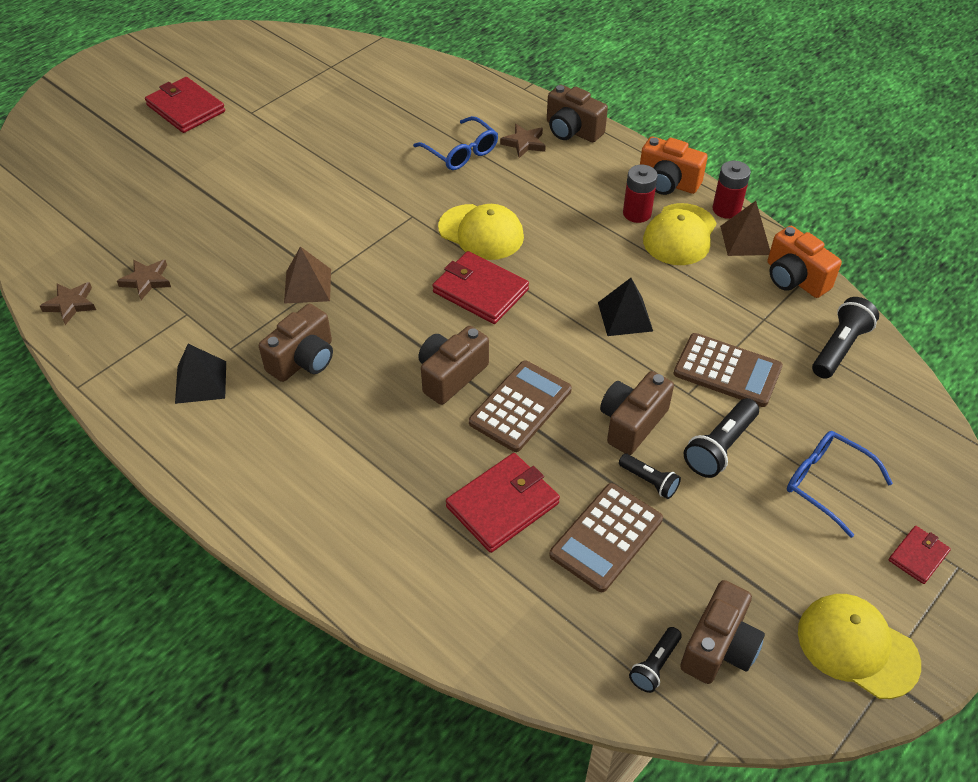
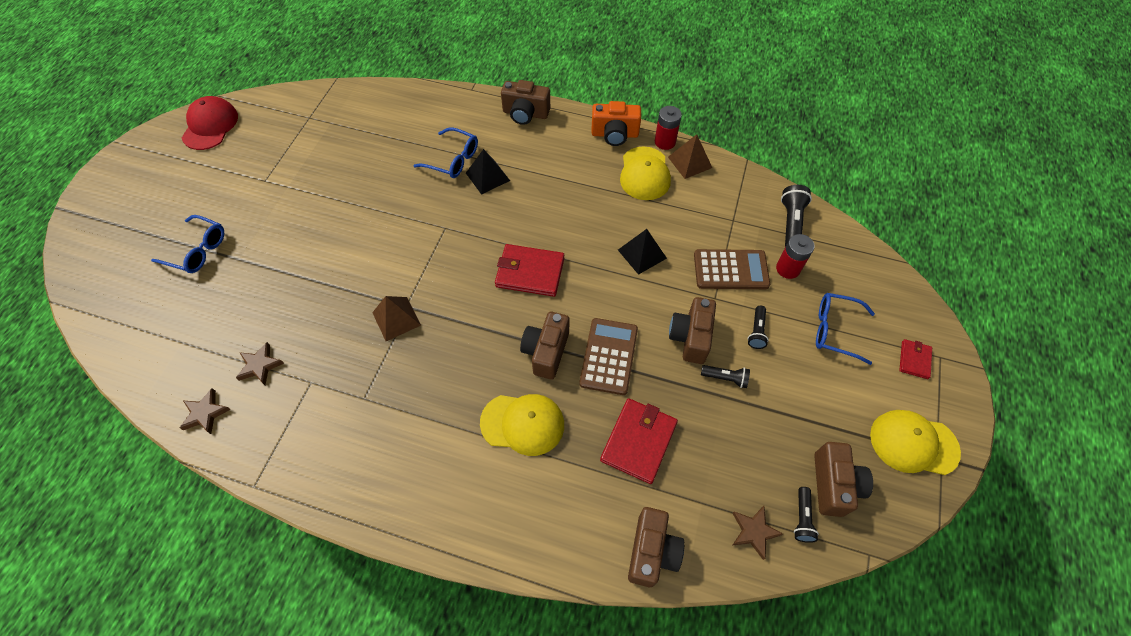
camera: 25 degrees left, 10 degrees up
(148, 156) = (197, 250): none -> blue glasses
(185, 108) = (205, 195): red wallet -> none
(200, 382) = (356, 437): black pyramid -> black pyramid (487, 176)
(227, 46) = (210, 126): none -> red cap
(303, 360) = (428, 384): brown camera -> brown camera (652, 551)
(481, 232) = (504, 223): yellow cap -> yellow cap (522, 424)
(524, 143) = (496, 136): brown star -> brown star (754, 532)
(606, 537) = (720, 435): brown calculator -> none
(637, 213) = (606, 167): red battery -> red battery (788, 269)
(720, 447) = (756, 331): black flashlight -> black flashlight, size x0.62
(794, 279) = (736, 181): orange camera -> none

